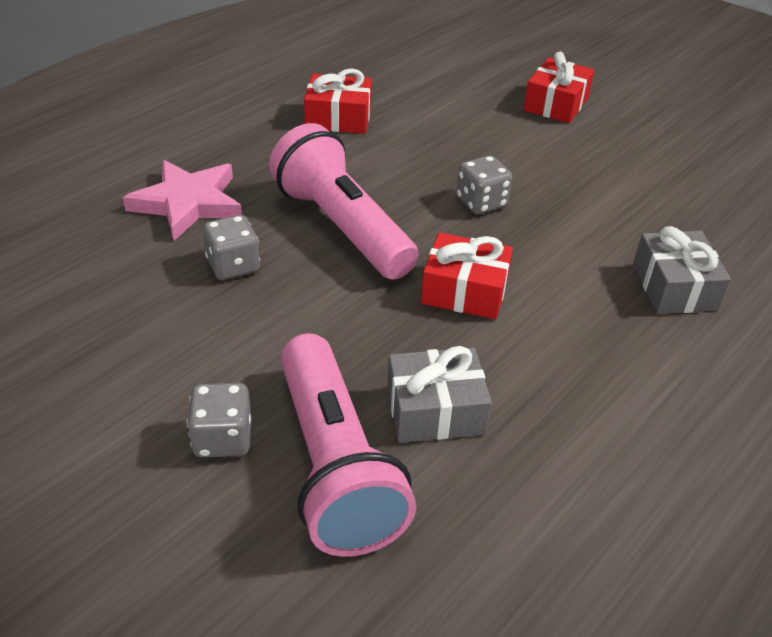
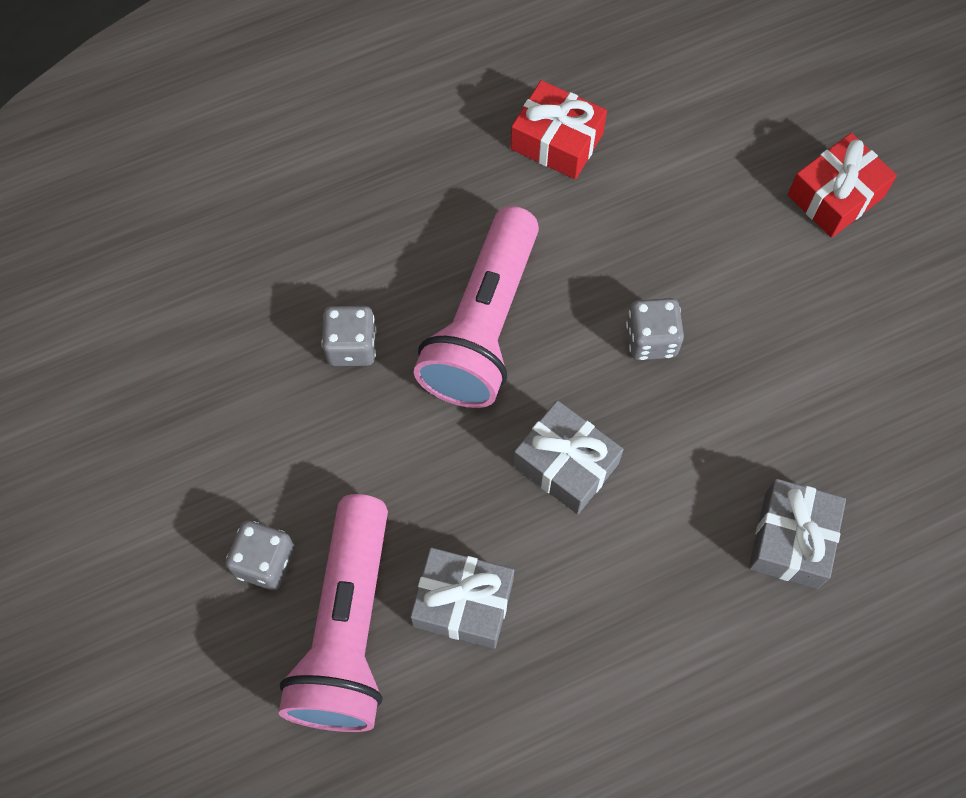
camera: 25 degrees right, 25 degrees up
(188, 203) = (339, 235): pink star -> none
(342, 226) = (483, 326): pink flashlight -> pink flashlight turned 150 degrees counterclockwise
(464, 291) = (566, 464): red gift -> grey gift

